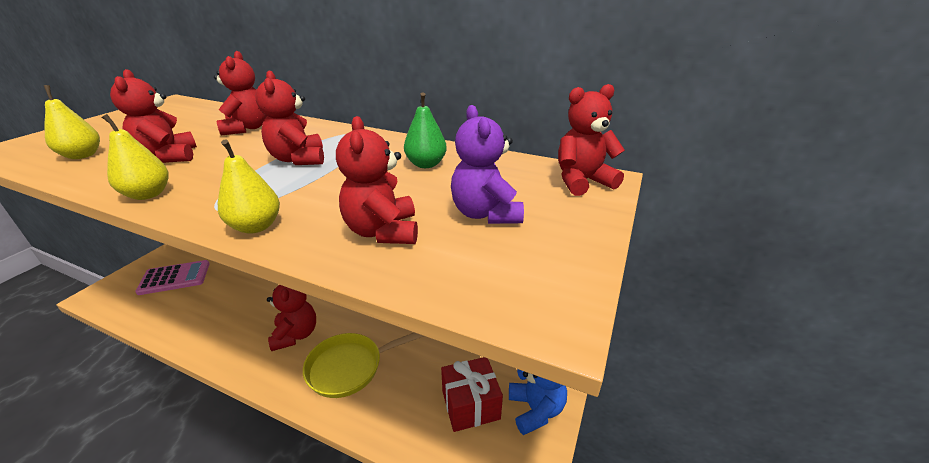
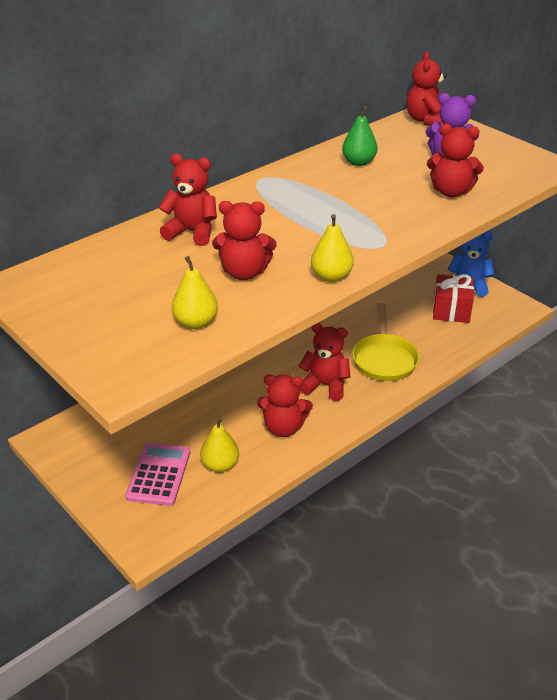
camera: 65 degrees left, 5 degrees up
(256, 226) = (418, 232): yellow pear -> yellow pear (220, 465)
(298, 159) = (305, 210): red teddy bear -> red teddy bear (283, 428)

